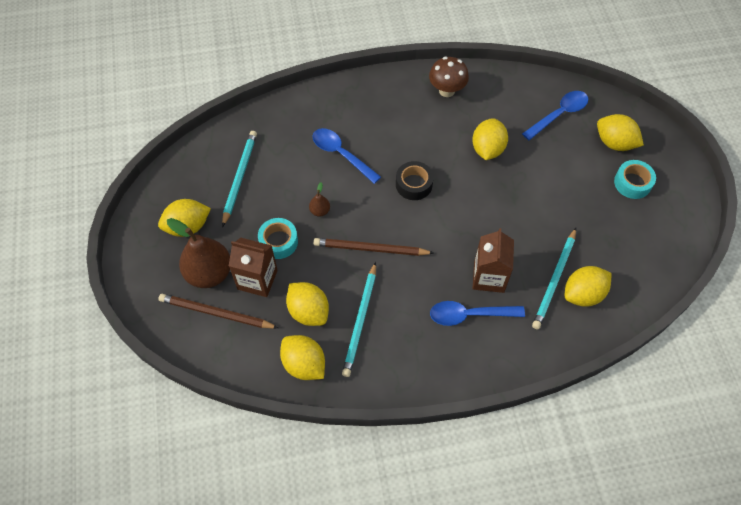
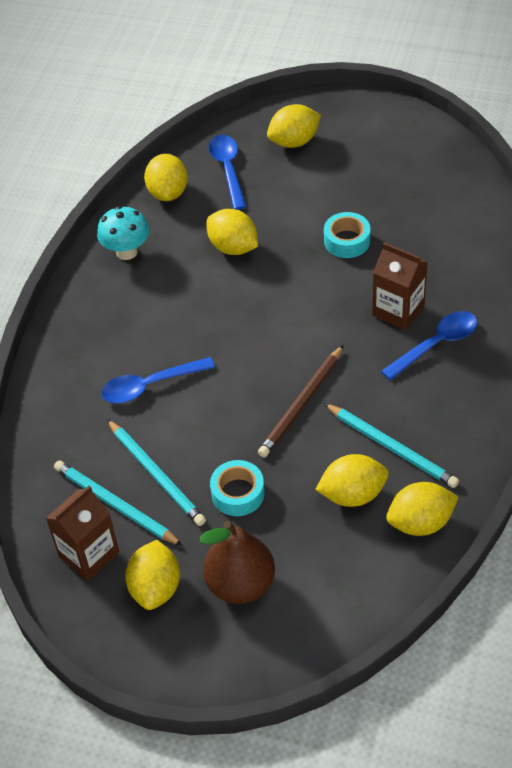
camera: 60 degrees left, 10 degrees down
(216, 313) = (303, 594): brown pencil -> none
(257, 279) = (279, 534): brown carton -> brown carton (89, 554)
(320, 211) = (219, 435): brown pear -> none
(414, 184) = (238, 331): black tape -> none
(447, 90) = (127, 252): brown mushroom -> turquoise mushroom
(470, 315) = (436, 344): blue spoon -> blue spoon turned 150 degrees counterclockwise
(554, 280) = (432, 258): turquoise pencil -> turquoise pencil (156, 474)
(583, 294) = (460, 242): yellow lemon -> yellow lemon (168, 193)
(632, 183) = (352, 149): turquoise tape -> turquoise tape (347, 241)

